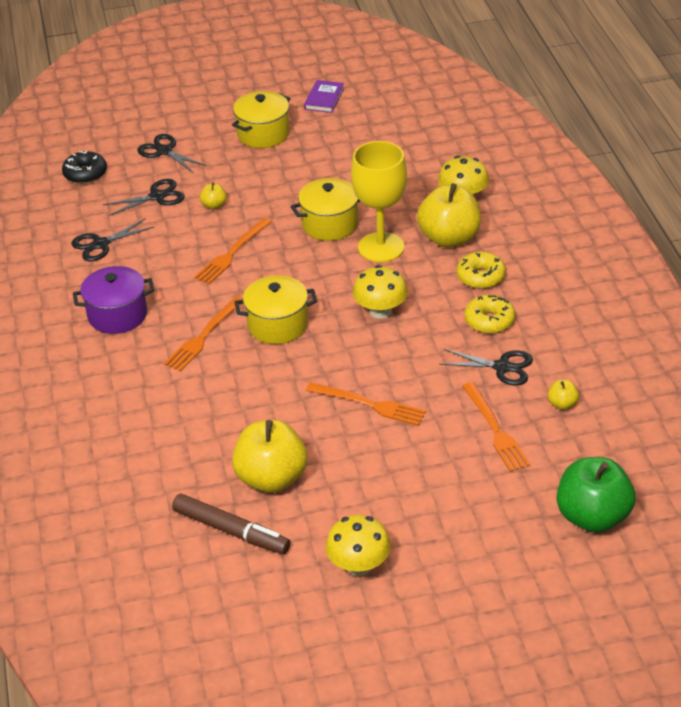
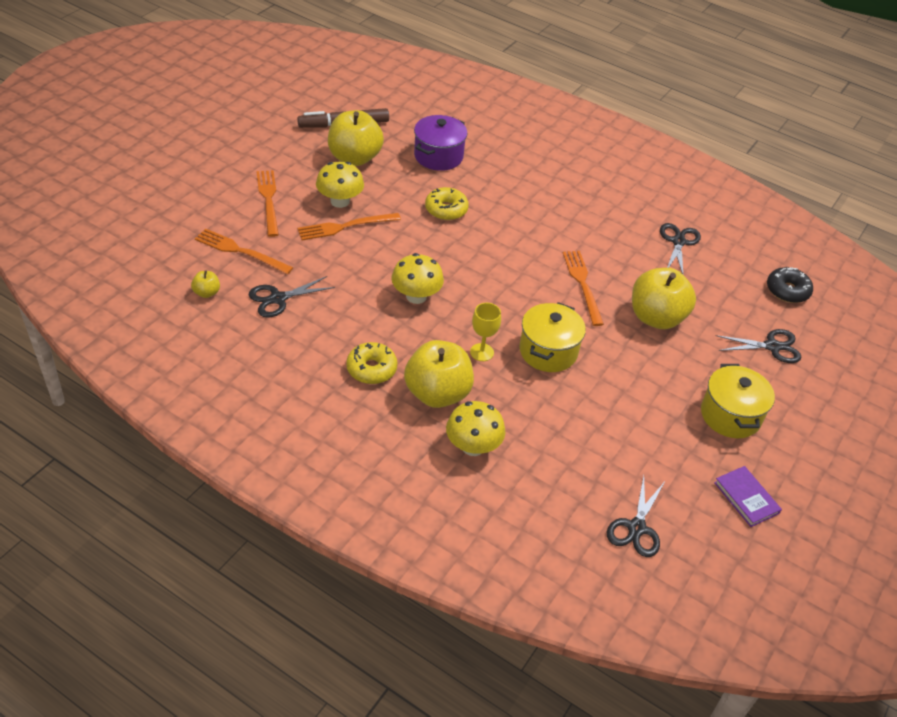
camera: 130 degrees right, 5 degrees up
(117, 315) = (586, 201): purple pot -> purple pot (438, 156)
(157, 196) = (707, 301): black scissors -> black scissors (636, 528)
(203, 336) = (511, 216): orange fork -> orange fork (268, 200)
(214, 205) = (656, 317): yellow apple -> yellow apple, size x2.30
(277, 325) = (474, 248): yellow pot -> none
(359, 565) = (250, 140): yellow mushroom -> yellow mushroom (340, 201)
(381, 247) = (482, 352): yellow goblet -> yellow goblet, size x0.50
(489, 321) = (324, 332): yellow donut -> yellow donut (446, 210)
(593, 517) = (124, 228): green apple -> none

